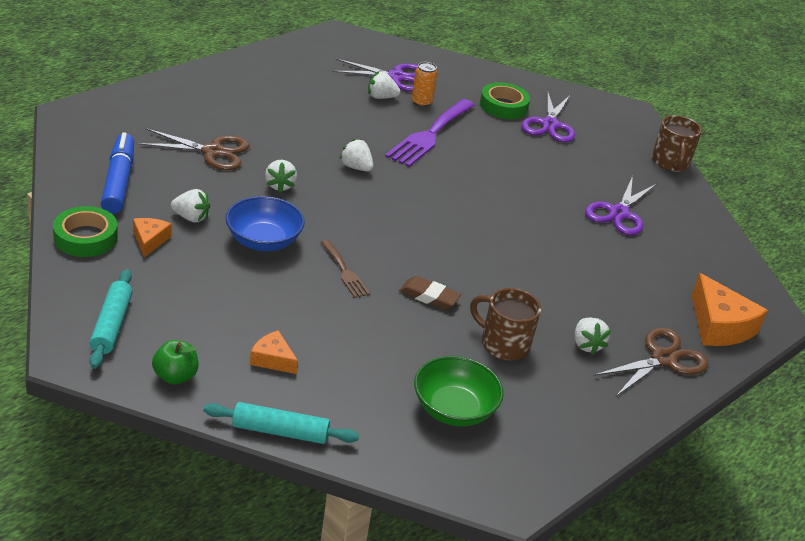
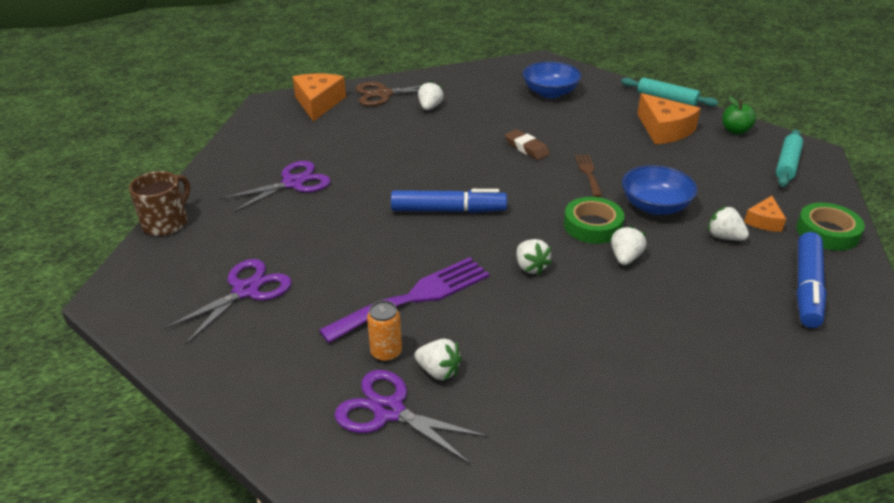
camera: 150 degrees left, 0 degrees up
(212, 152) = (697, 311): brown scissors -> none
(272, 359) = (664, 130): orange cheese -> orange cheese, size x1.81
(454, 409) = (550, 93): green bowl -> blue bowl
(457, 207) = (448, 210): none -> blue marker
(503, 106) = (275, 329): green tape -> green tape (592, 226)
(503, 344) = (490, 115): brown mug -> none

